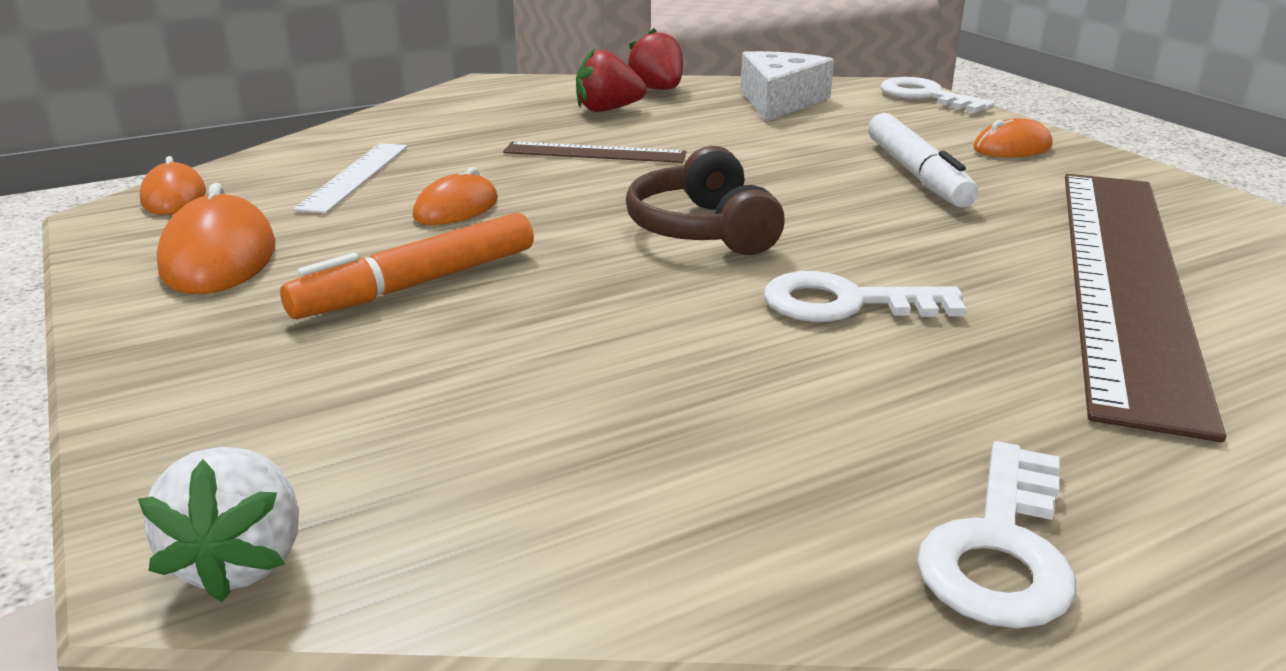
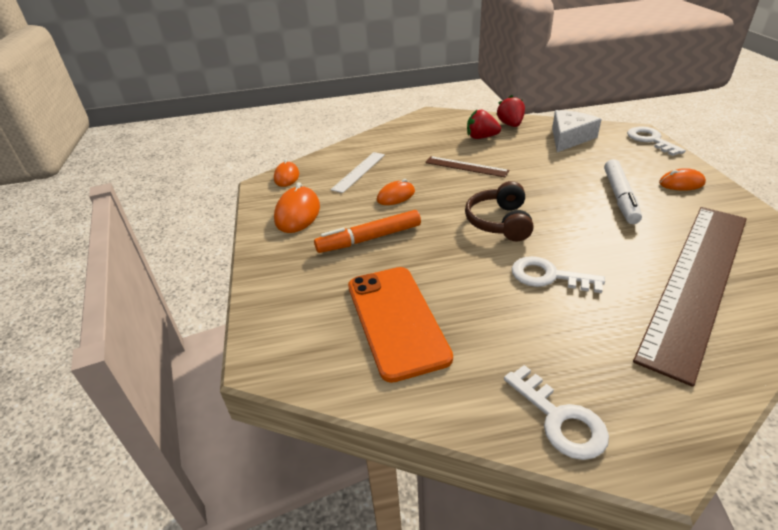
camera: 20 degrees right, 10 degrees up
(241, 561) = (280, 363): white strawberry -> none
(536, 423) = (396, 320): none -> orange phone
(1000, 549) = (560, 419): white key -> white key turned 75 degrees counterclockwise

